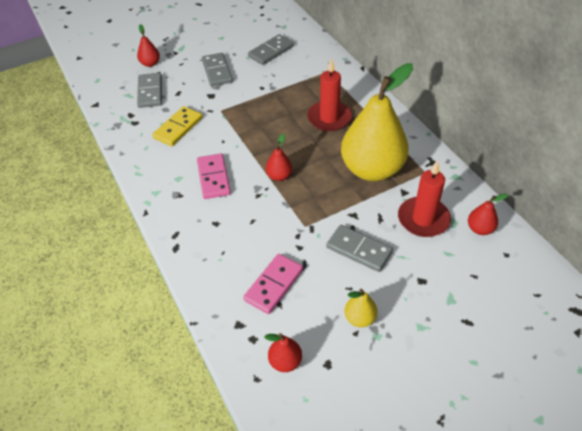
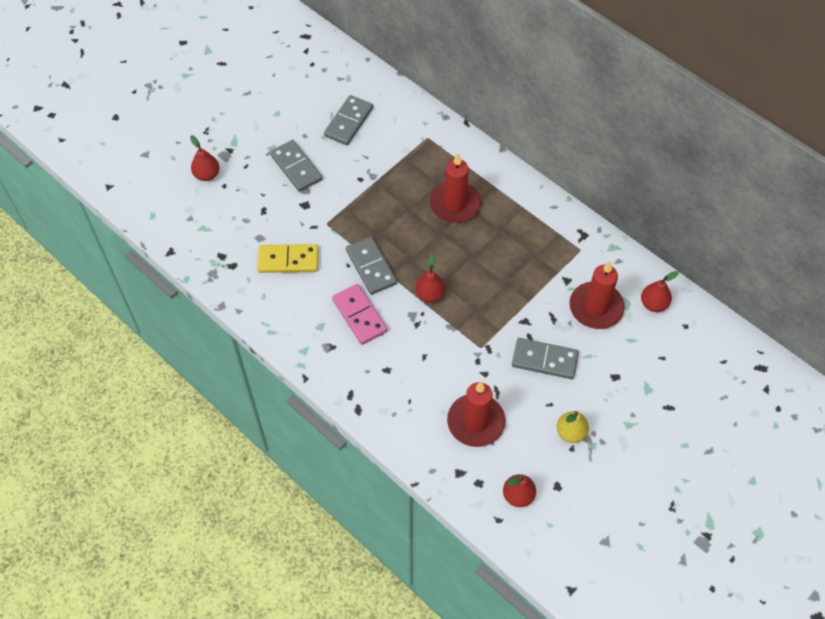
camera: 20 degrees left, 10 degrees up
(150, 92) = (229, 217): grey domino -> grey domino (371, 267)
(178, 128) = (288, 260): yellow domino -> yellow domino turned 75 degrees clockwise
(273, 285) = (475, 422): pink domino -> red candle
(372, 169) = (525, 260): yellow pear -> none

